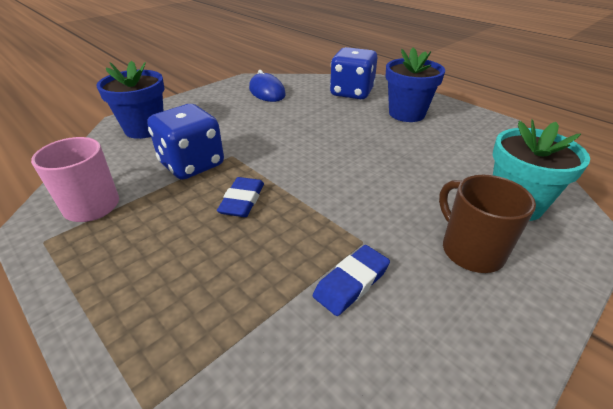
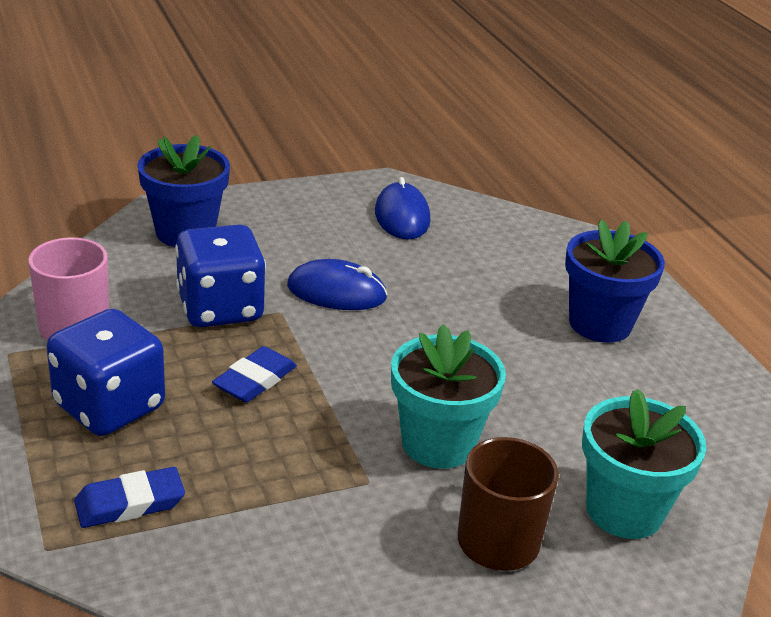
camera: 20 degrees right, 5 degrees down
(258, 136) = (336, 292): none -> blue mouse
(351, 282) = (318, 519): blue eraser -> blue eraser (130, 503)
(352, 93) = (541, 258): blue dice -> blue dice (109, 406)
(383, 202) = (438, 443): none -> turquoise flower pot

